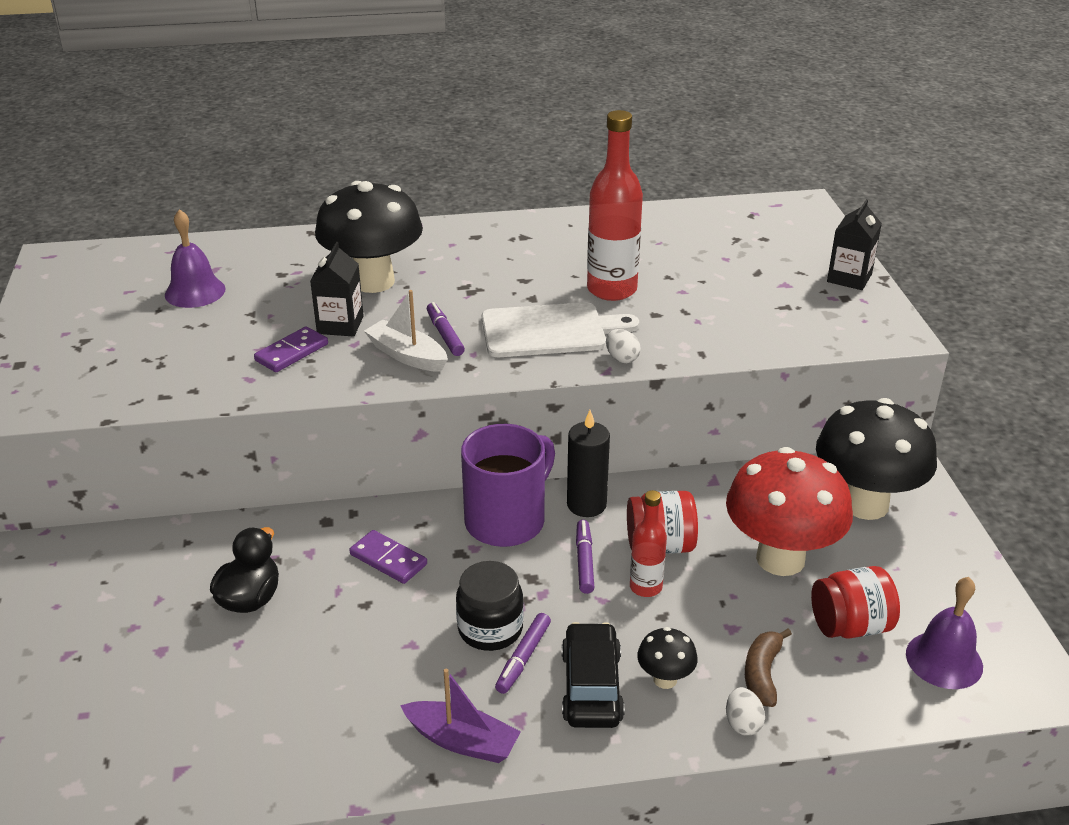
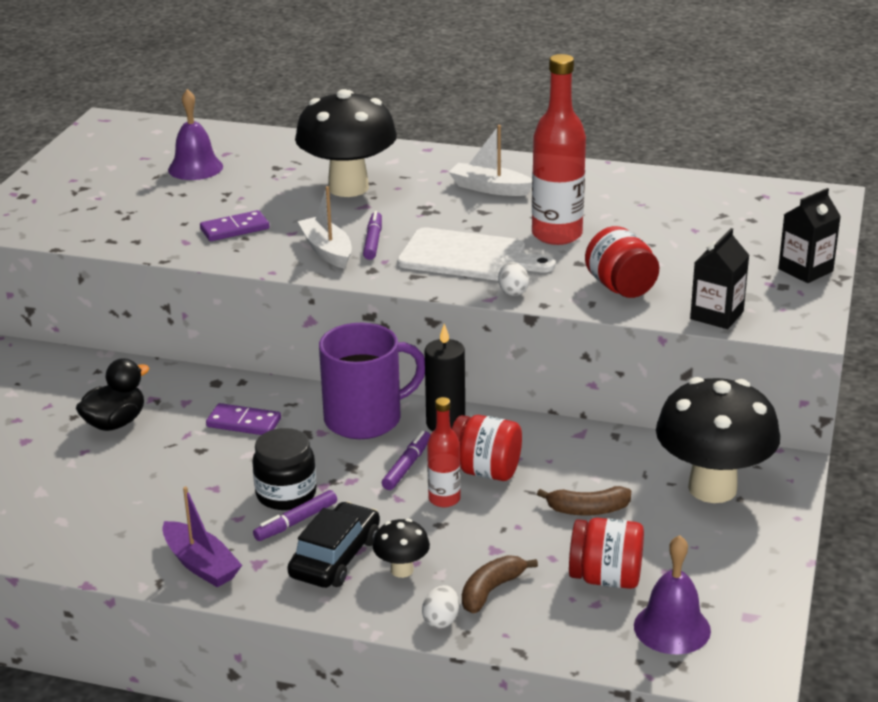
camera: 25 degrees right, 5 degrees down
(340, 325) = (291, 216): black carton -> black carton (716, 315)
(388, 559) = (244, 423): purple domino -> purple domino turned 45 degrees counterclockwise
(510, 254) = (489, 188): none -> white boat
(713, 331) = (621, 287): none -> red jar
(780, 559) = (588, 510): red mushroom -> brown banana

